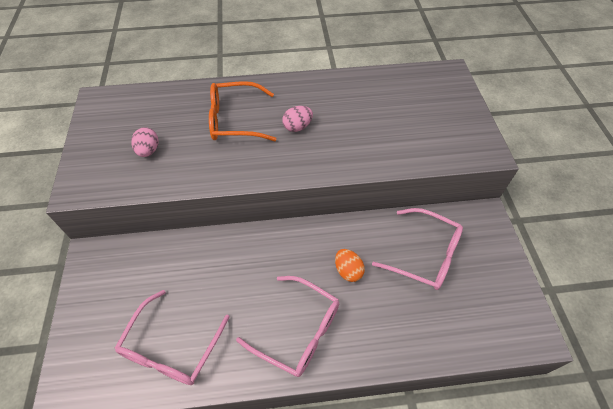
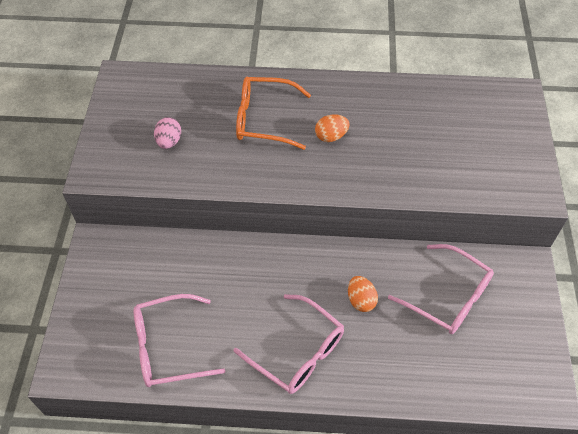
camera: 10 degrees right, 0 degrees up
(171, 348) = (168, 347): pink glasses -> pink glasses turned 45 degrees clockwise
(297, 127) = (331, 136): pink egg -> orange egg

